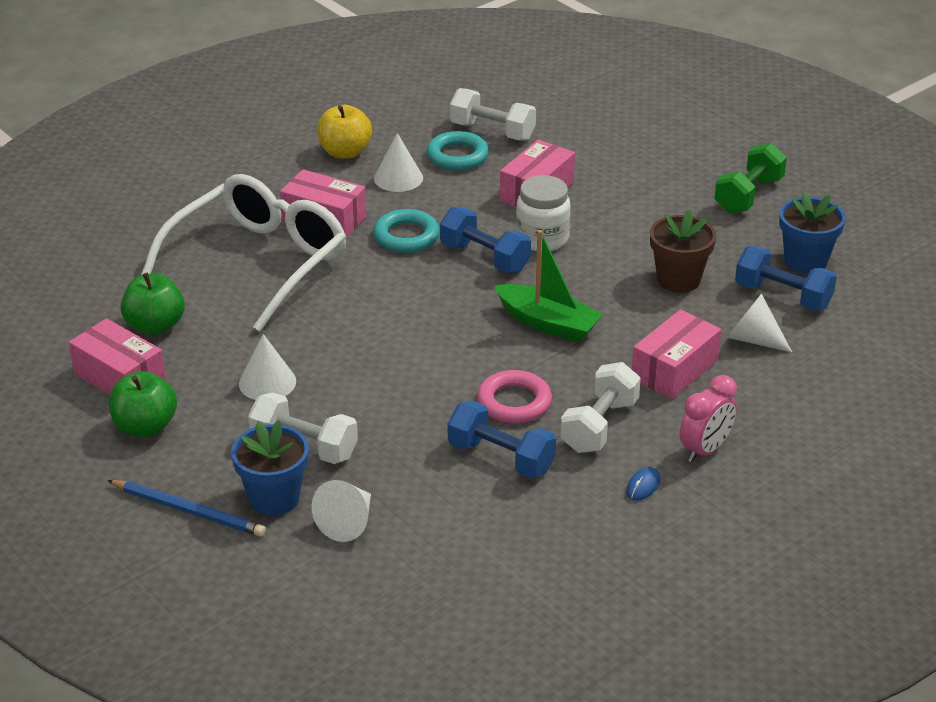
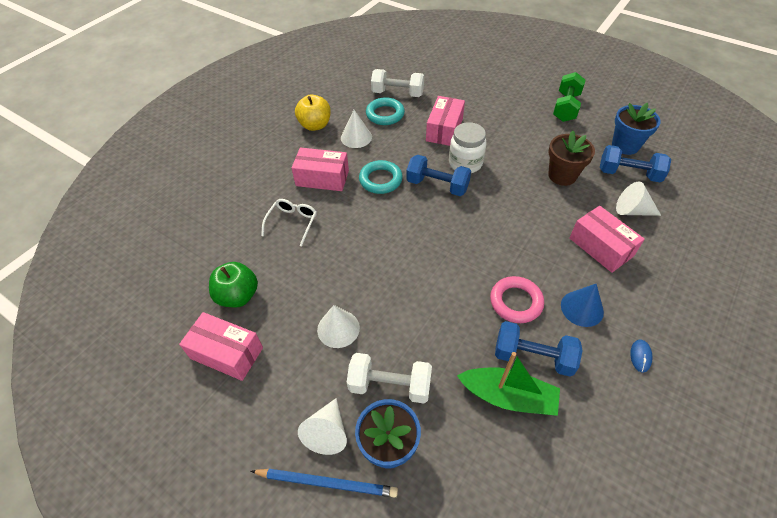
camera: 15 degrees left, 15 degrees up
(145, 427) = (262, 399): green apple -> none
(259, 262) = (292, 223): white glasses -> white glasses, size x0.41
(348, 523) = (455, 457): white cone -> white cone (327, 432)
(547, 323) = (502, 228): green boat -> green boat (508, 397)
(599, 426) = (582, 308): white dumbbell -> blue cone
(674, 370) = (601, 247): pink box -> pink box turned 60 degrees counterclockwise
(705, 450) = (660, 311): pink clock -> none

